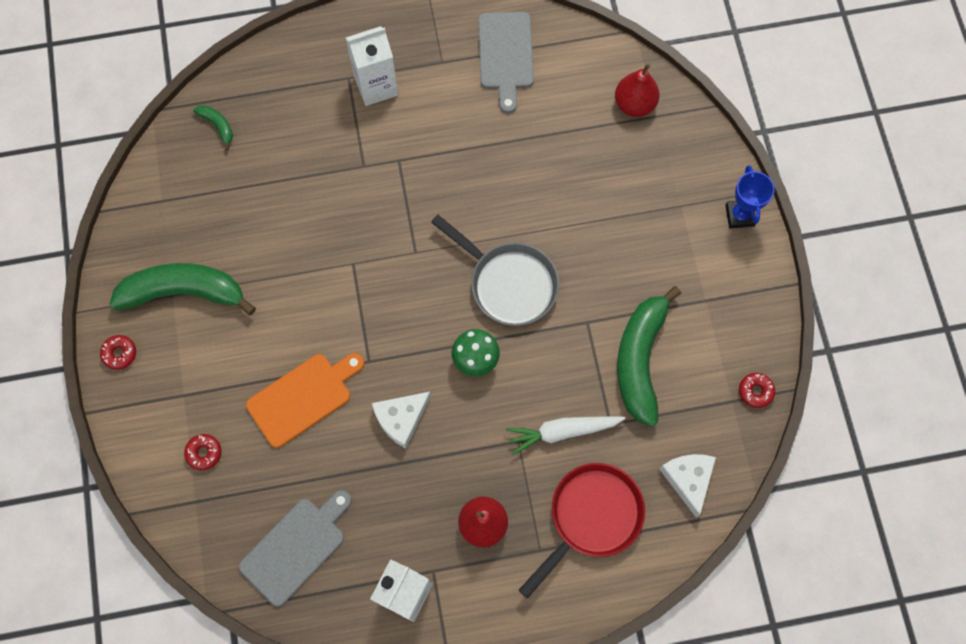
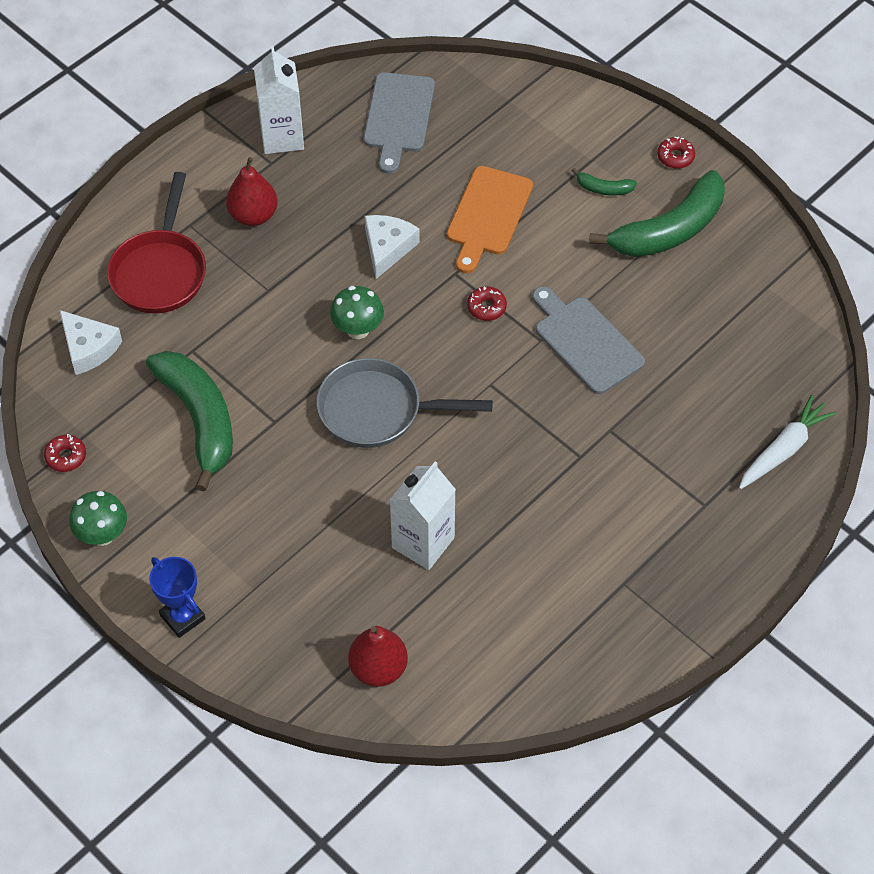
camera: 145 degrees right, 15 degrees down
(204, 453) = (534, 133): red donut -> red donut (486, 307)
(218, 126) = (785, 380): green banana -> green banana (603, 189)
(376, 86) = (668, 514): white carton -> white carton (423, 542)
(505, 55) = (562, 634): grey cutting board -> grey cutting board (585, 342)
(562, 431) = (233, 319): white carrot -> white carrot (783, 449)
(761, 310) = (102, 535): none -> green mushroom

